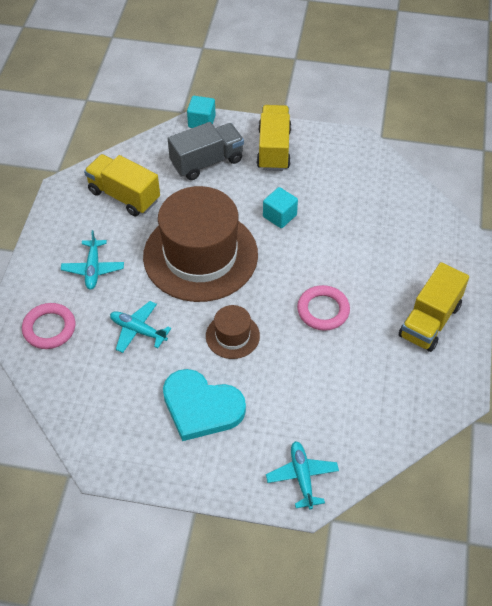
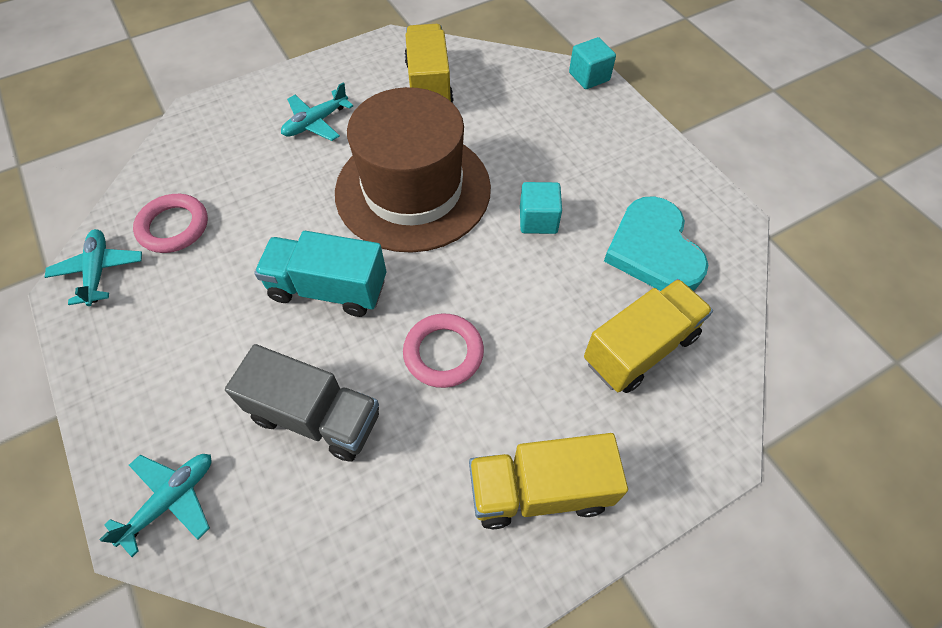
camera: 50 degrees right, 5 degrees up
(49, 328) = (215, 140): pink ring -> pink ring (173, 227)
(138, 330) = (267, 205): turquoise plane -> turquoise plane (99, 271)
(201, 407) = (206, 325): turquoise heart -> turquoise heart (653, 250)
(207, 162) = (542, 114): grey truck -> grey truck (316, 416)
(232, 336) = (328, 289): brown hat -> turquoise truck
(274, 149) = (625, 154): yellow truck -> yellow truck (640, 348)

